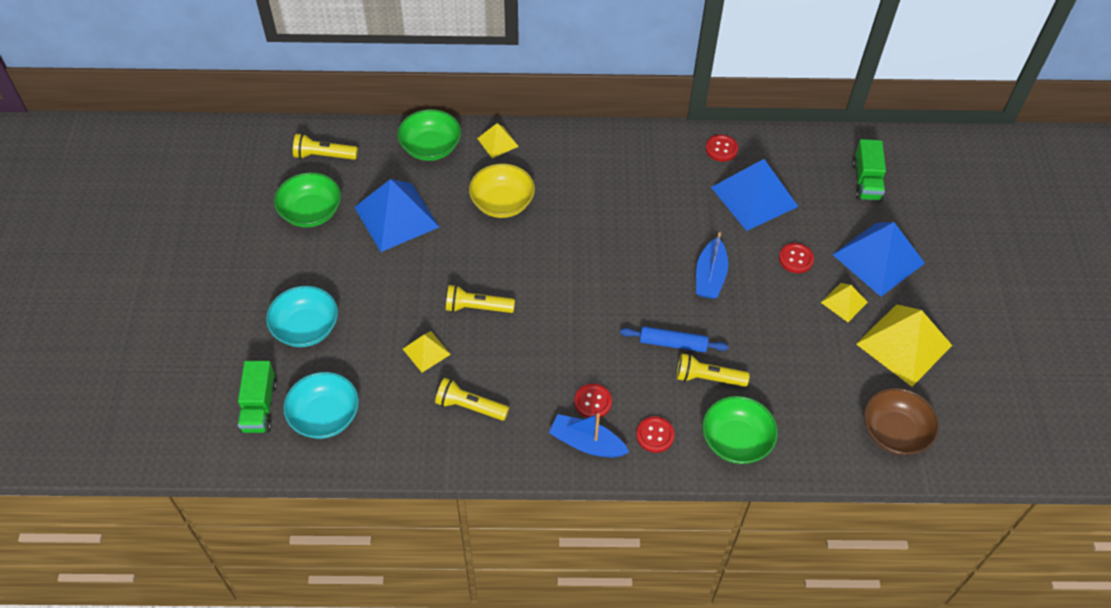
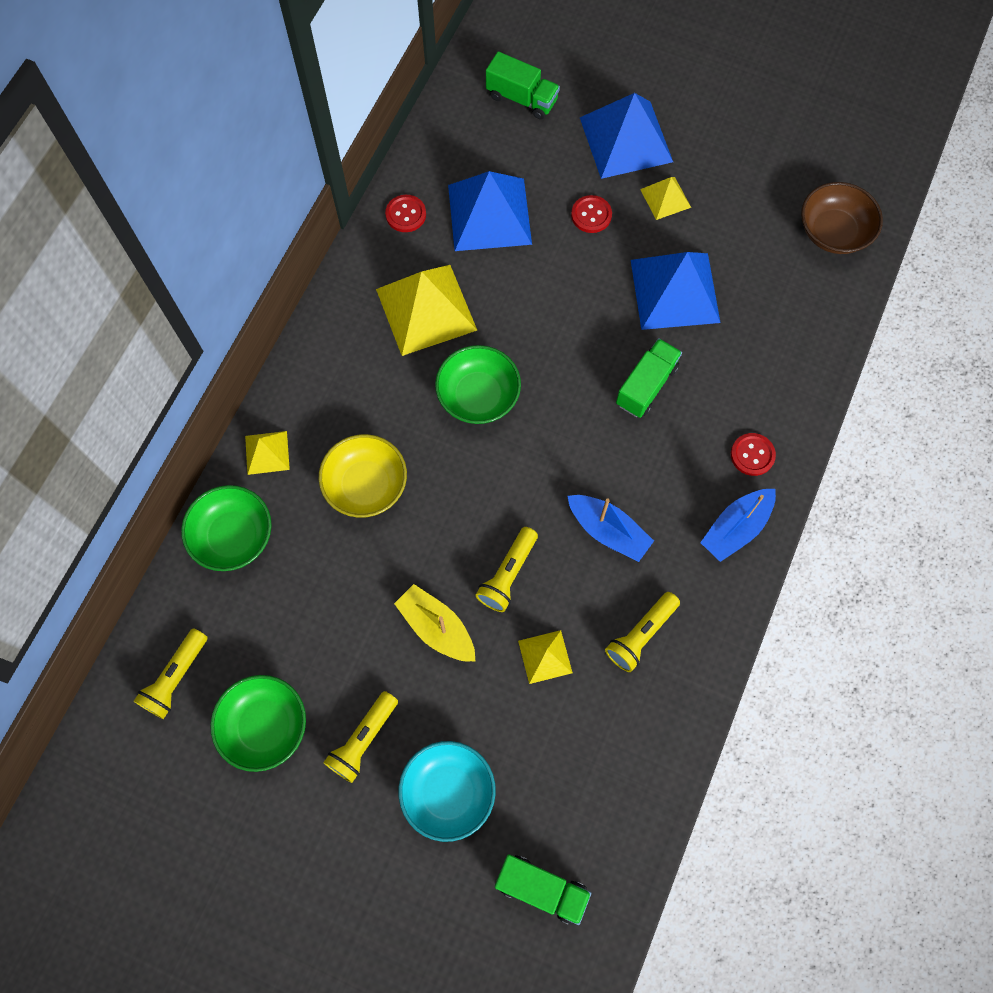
camera: 65 degrees left, 15 degrees up
(325, 416) = (587, 810): turquoise bowl -> none
(396, 217) = (326, 619): blue pyramid -> blue pyramid (675, 291)
(418, 280) = (437, 628): none -> yellow boat
(593, 402) = (687, 500): red button -> none
(673, 343) = (646, 385): blue rolling pin -> green truck
(708, 378) = (704, 371): yellow flashlight -> yellow flashlight (363, 739)
(710, 276) = (576, 308): blue boat -> blue boat (608, 531)
(736, 440) = (788, 379): green bowl -> green bowl (478, 396)
(904, 344) = (738, 171): yellow pyramid -> yellow pyramid (426, 309)

